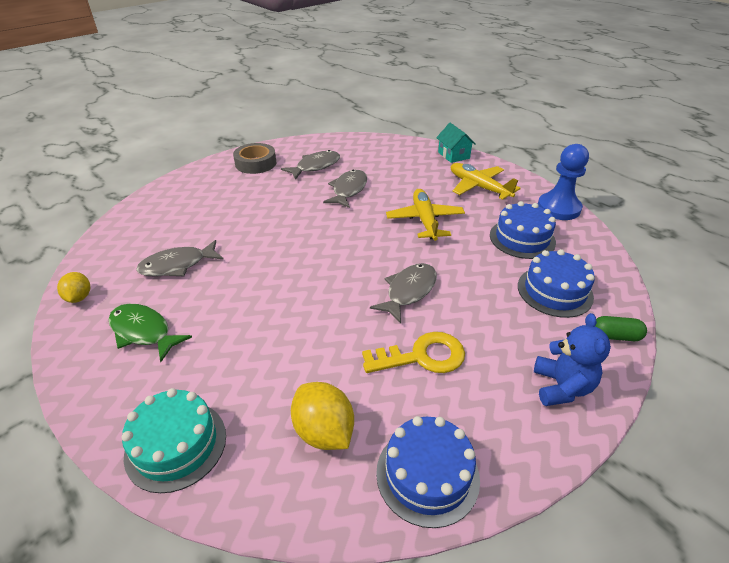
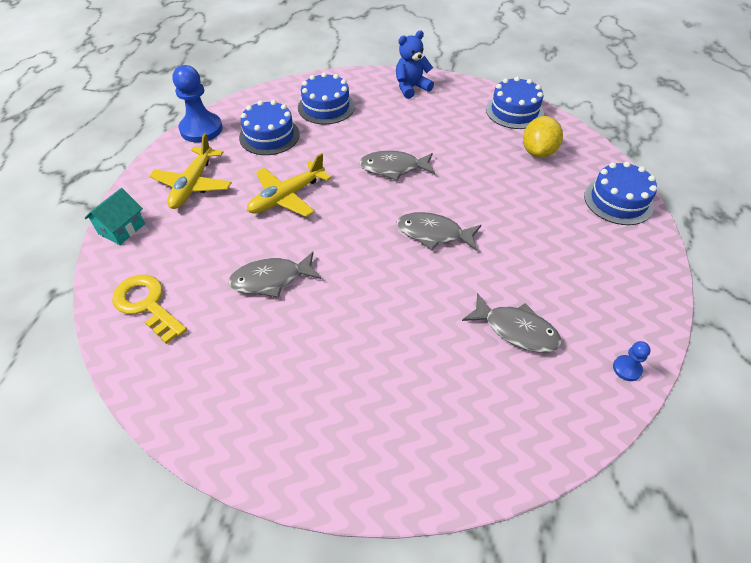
camera: 125 degrees left, 10 degrees up
(79, 297) = (627, 369): yellow lemon -> blue pawn
(143, 332) = (592, 285): green fish -> none
(176, 445) = (618, 201): turquoise cake -> blue cake
(256, 163) = (270, 425): grey tape -> none
(315, 166) = (234, 345): grey fish -> grey fish (433, 233)
(422, 356) = (446, 139): yellow key -> yellow key (147, 305)
(615, 336) = (349, 79): green capsule -> none

